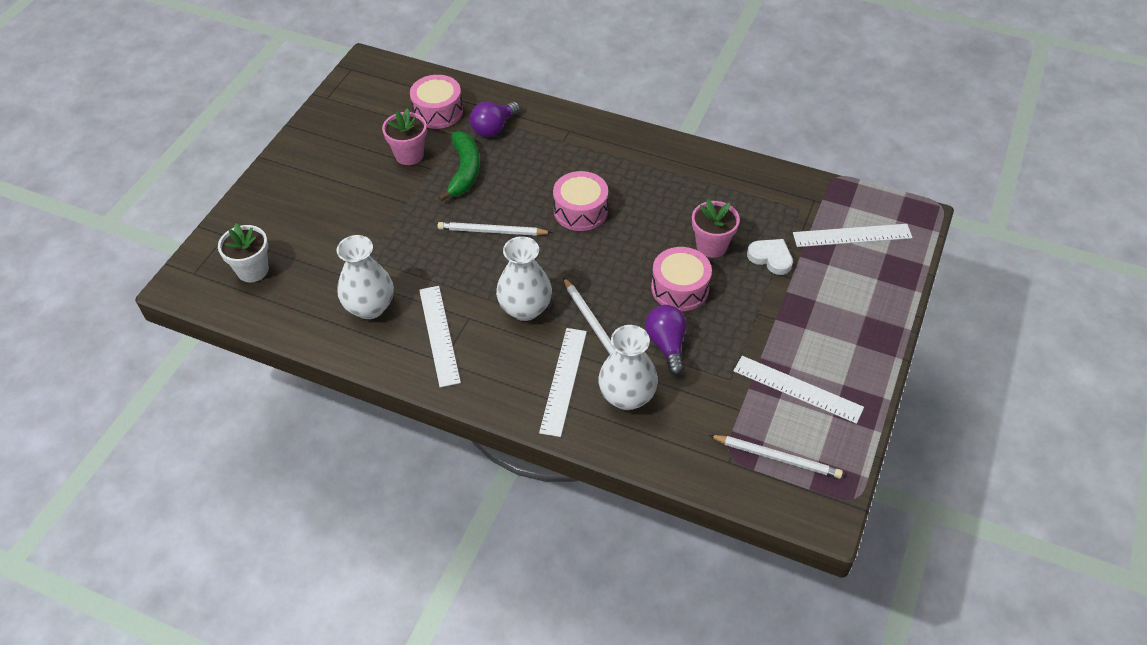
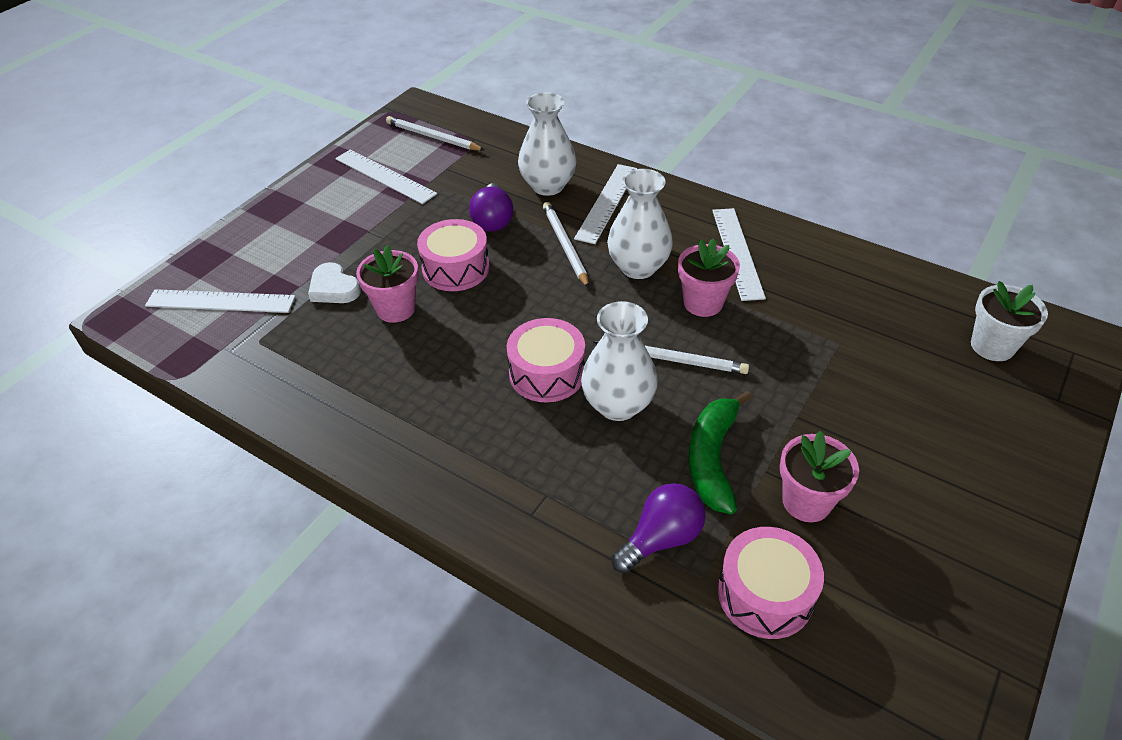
camera: 170 degrees left, 5 degrees down
(370, 307) = (823, 288): white vase -> white vase (618, 405)
(470, 280) = (703, 303): none -> pink flower pot

